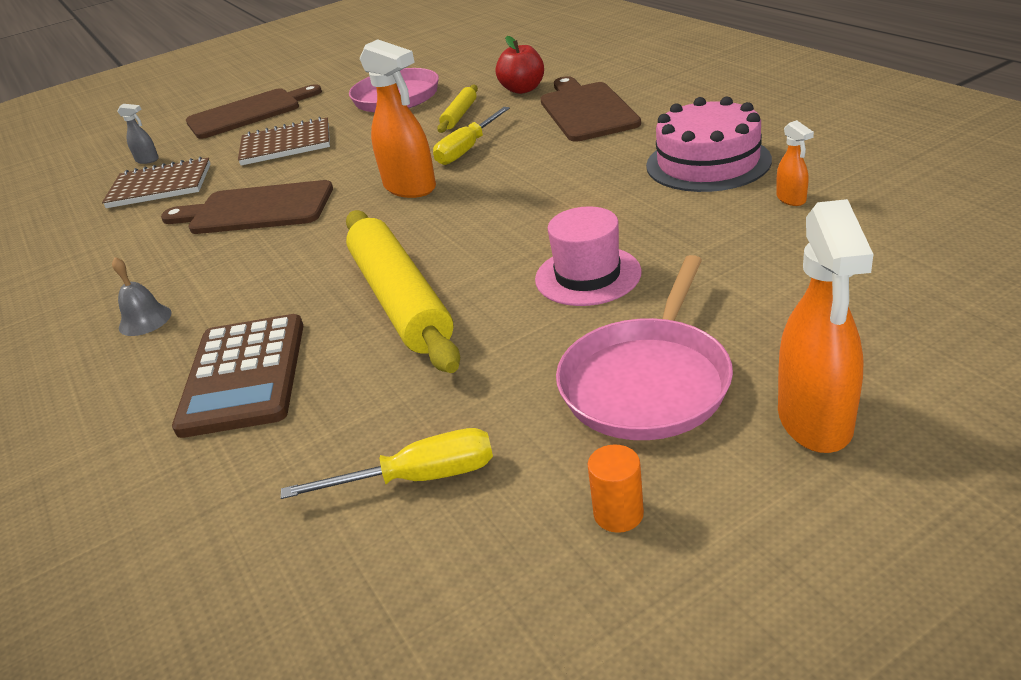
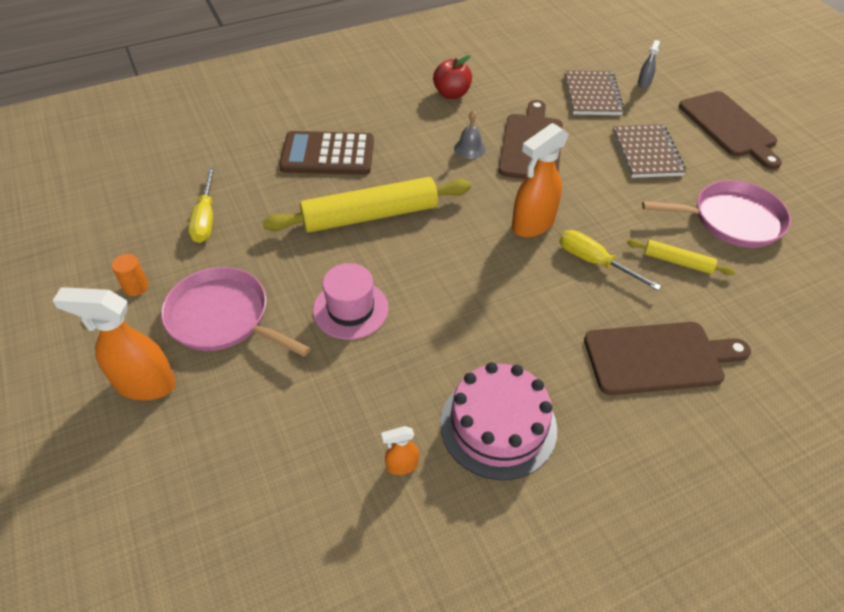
camera: 90 degrees right, 15 degrees up
(145, 320) = (406, 112): grey bell -> grey bell (469, 148)
(523, 89) = (734, 315): red apple -> red apple (451, 94)

